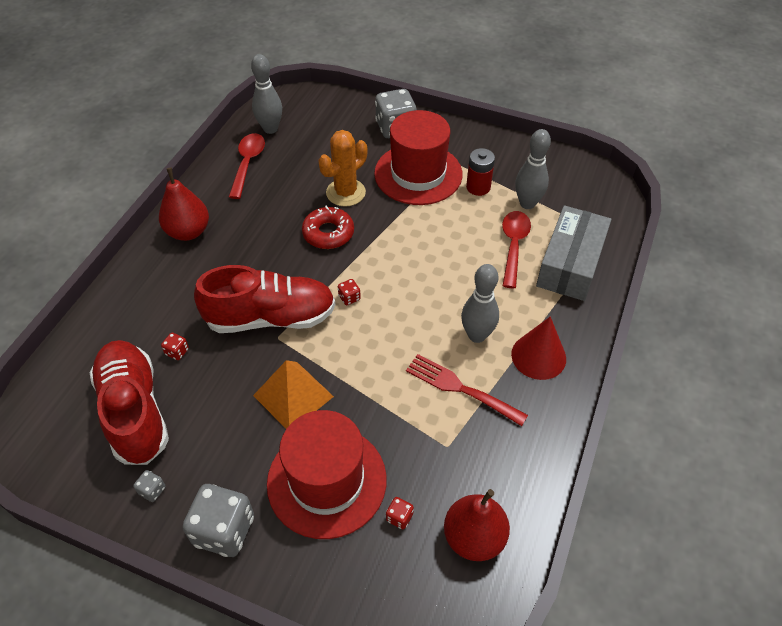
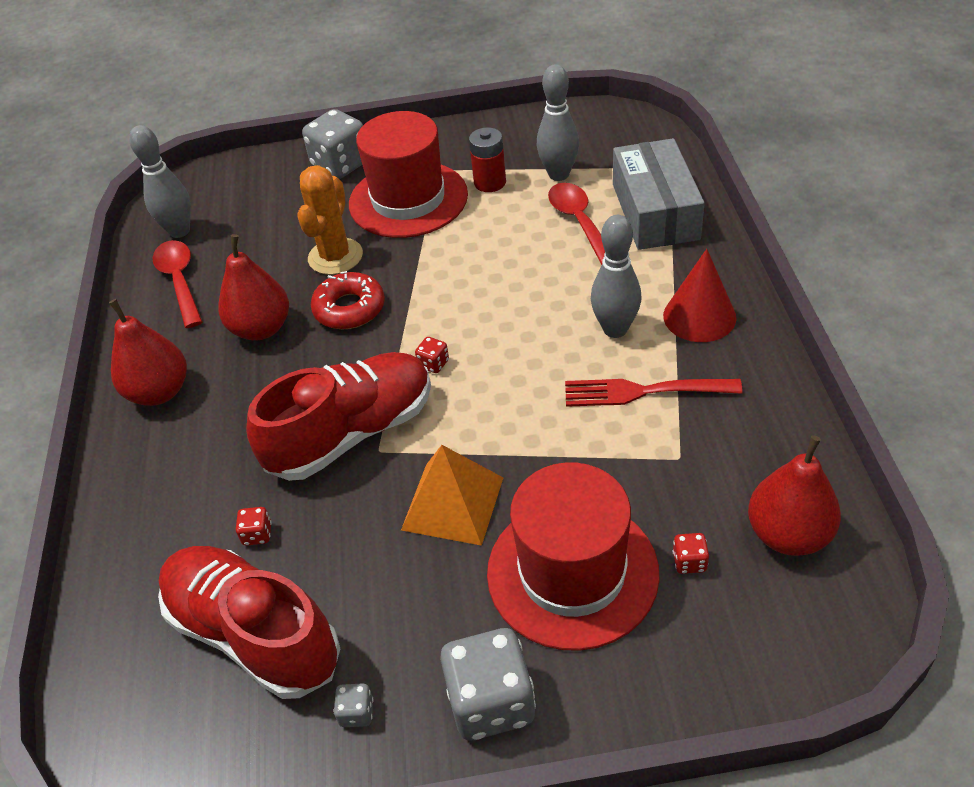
camera: 25 degrees left, 5 degrees down
(270, 220) = (261, 328): none -> red pear

